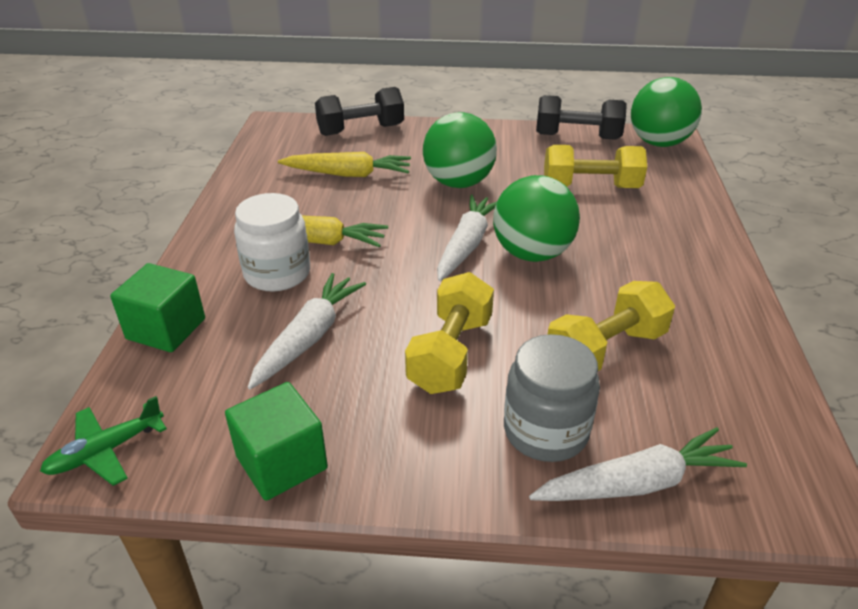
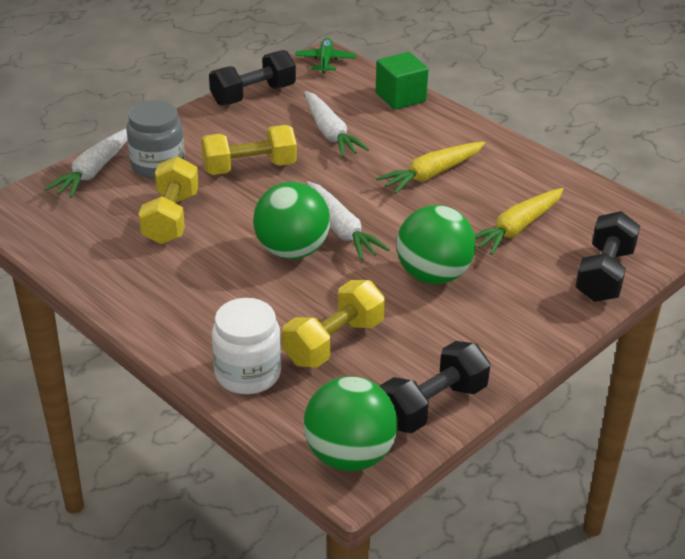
camera: 130 degrees right, 0 degrees up
(277, 273) = (409, 146): white jar -> white jar (247, 374)
(281, 462) = (253, 95): green cube -> black dumbbell
(451, 354) = (249, 168): yellow dumbbell -> yellow dumbbell turned 75 degrees counterclockwise

